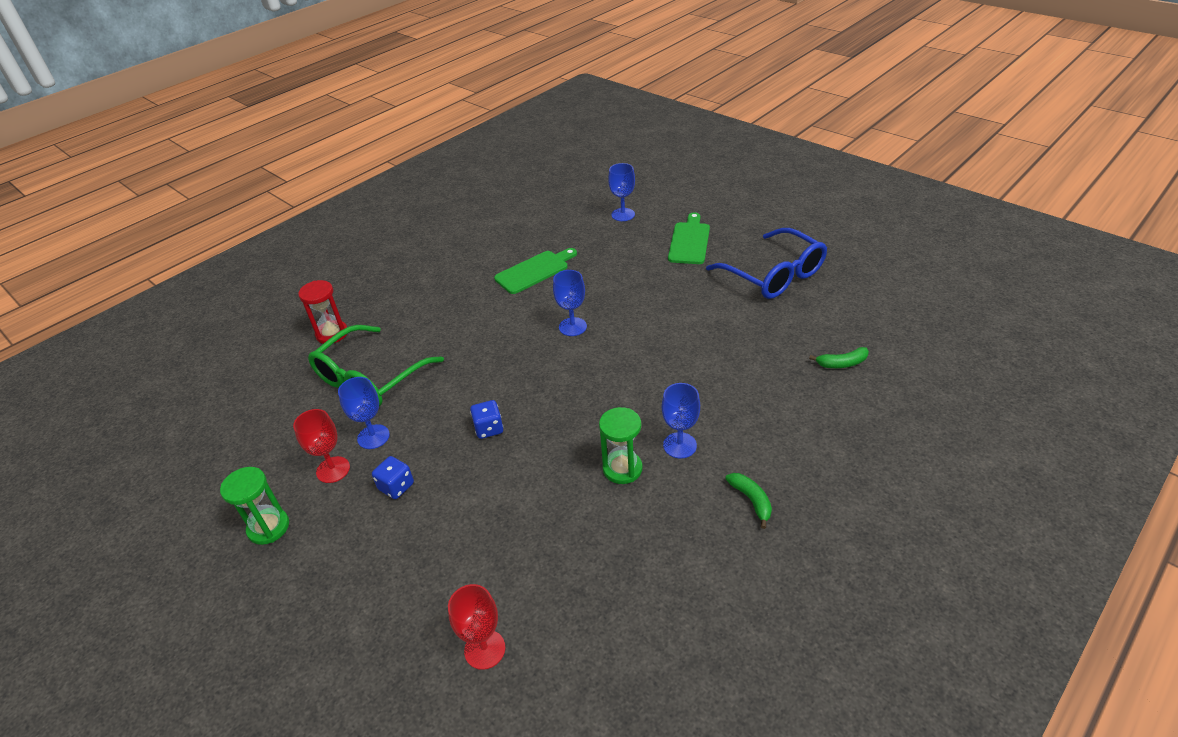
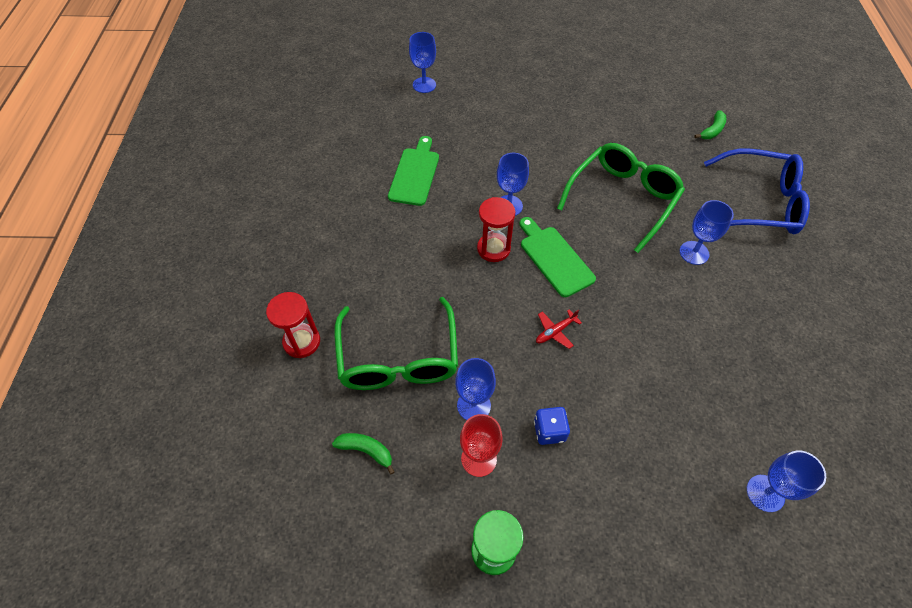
camera: 45 degrees left, 15 degrees up
(484, 649) = (765, 493): red goblet -> blue goblet
(489, 428) = (555, 331): blue dice -> red plane
(521, 349) = (493, 249): none -> red hourglass
(622, 469) = (682, 295): green hourglass -> none
(673, 371) = (622, 199): none -> green glasses
(689, 241) = (505, 84): green cutting board -> green cutting board (554, 258)
(751, 500) = (777, 262): green banana -> green banana (366, 451)
(774, 275) = (596, 84): blue glasses -> blue glasses (759, 203)

